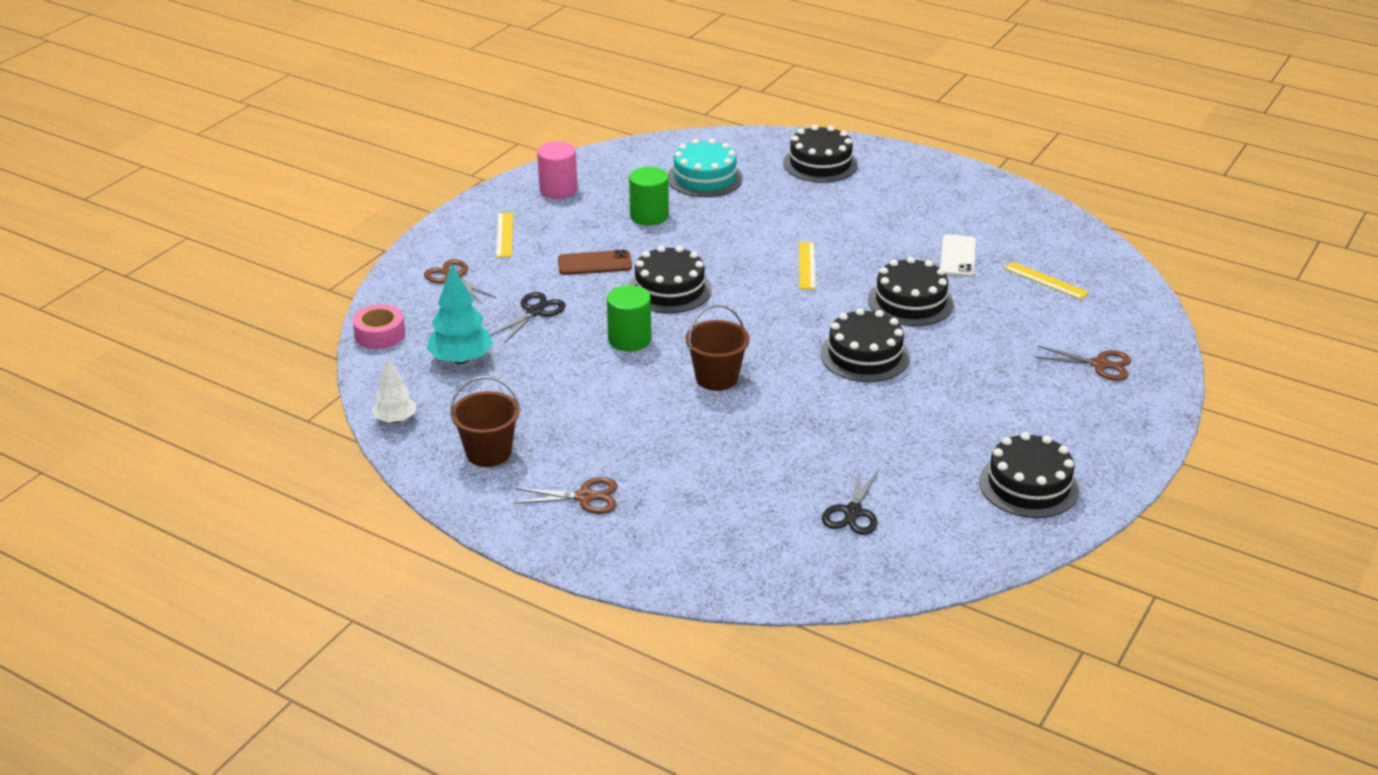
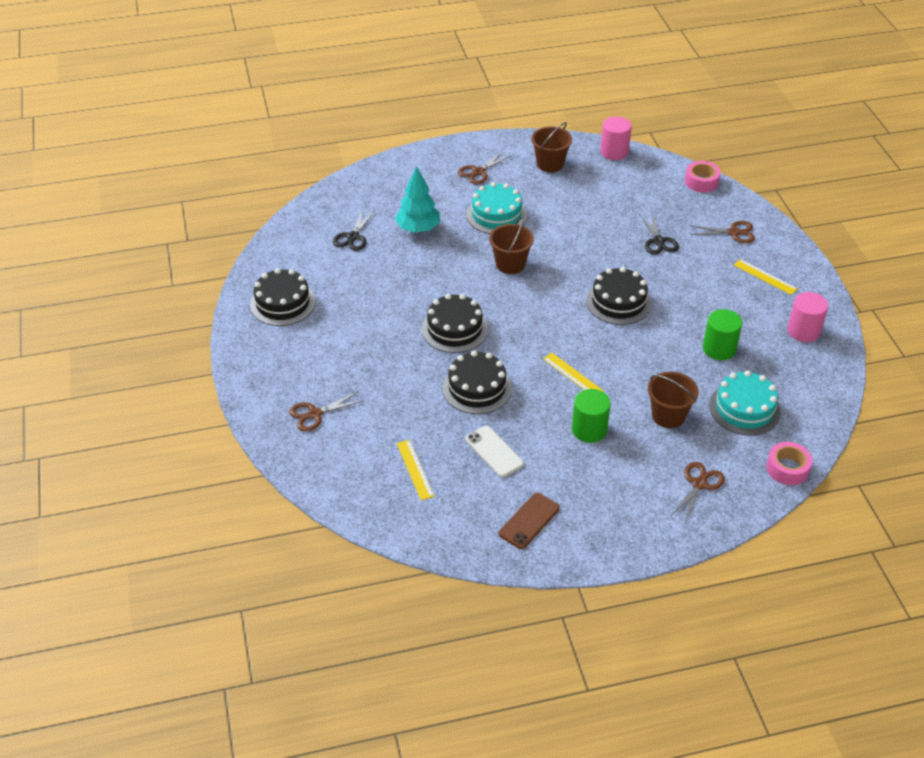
camera: 135 degrees right, 10 degrees up
(395, 420) = (614, 152): white tree -> pink cylinder
(461, 359) = (642, 194): turquoise tree -> turquoise tree (418, 228)
(594, 263) = (685, 291): brown phone -> brown phone (529, 521)
(629, 339) = (586, 257): green cylinder -> green cylinder (589, 429)
(648, 434) = (496, 215): none -> turquoise cake
(739, 139) = (787, 468): none -> pink tape
(772, 204) = (668, 415): none -> brown bucket
(820, 164) = (699, 484): black cake -> brown scissors
(853, 512) = (353, 237): black scissors -> black scissors turned 135 degrees counterclockwise
(1046, 280) = (415, 469): yellow ruler -> yellow ruler turned 75 degrees clockwise

